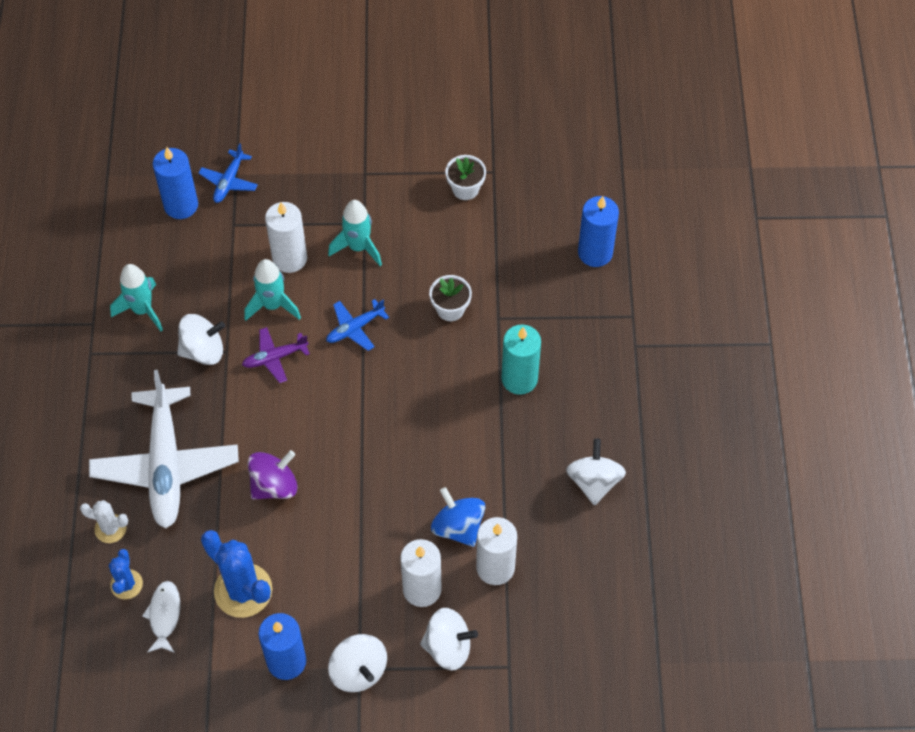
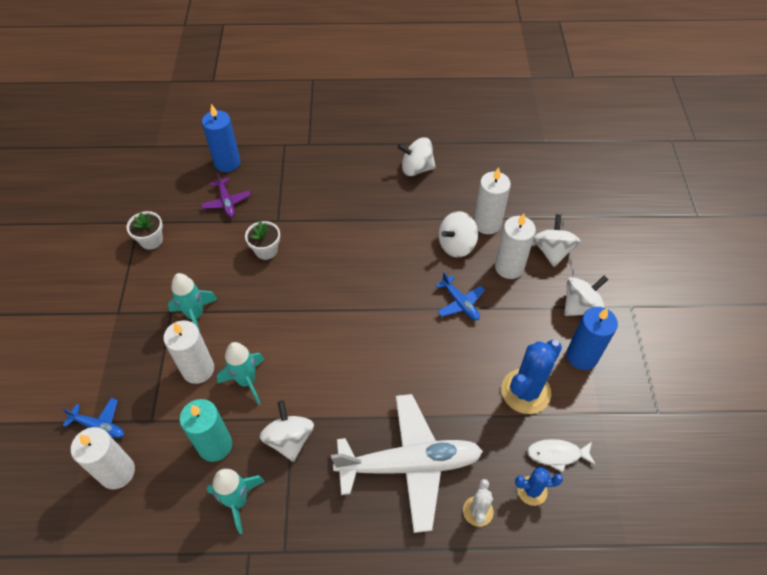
camera: 90 degrees left, 5 degrees down
(181, 205) = (117, 472): blue candle -> white candle
(274, 358) = (301, 377): purple plane -> purple plane (226, 202)
(274, 485) = (427, 372): purple spinning top -> none
(355, 328) = (277, 316): blue plane -> blue plane (460, 303)
(458, 527) = (456, 245): blue spinning top -> white spinning top
(519, 379) = (332, 208): turquoise candle -> turquoise candle (215, 445)

